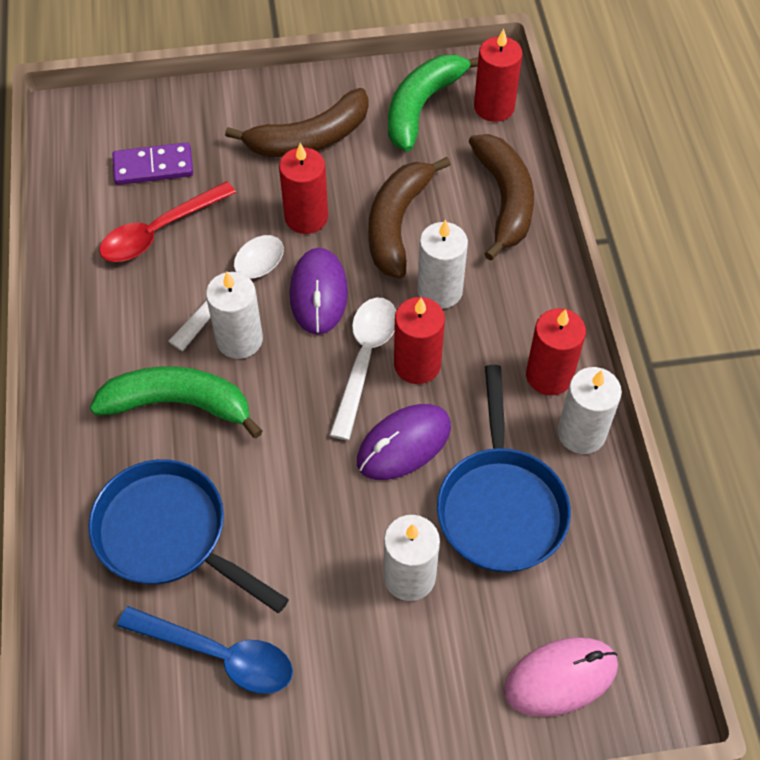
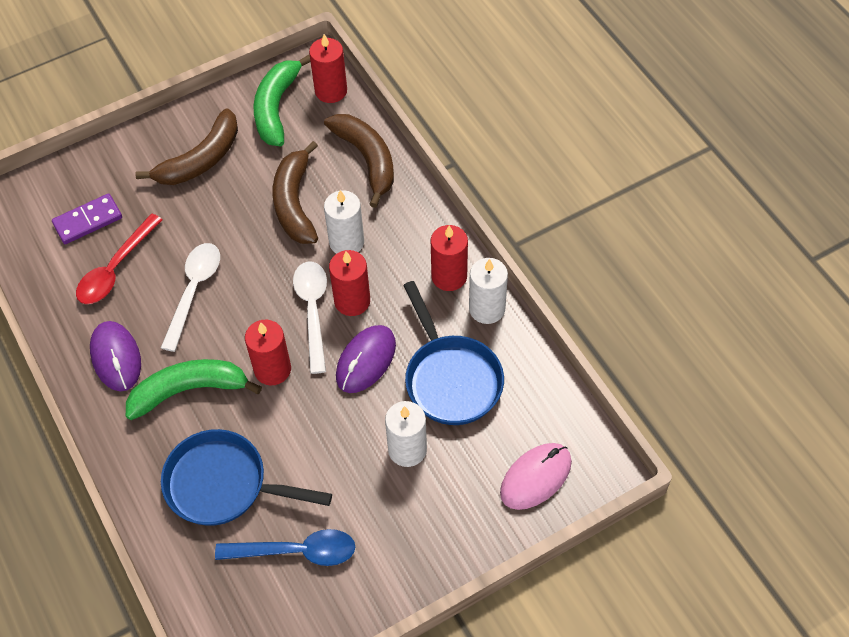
camera: 20 degrees left, 0 degrees up
(239, 340) = (213, 328): white candle -> none
(306, 217) = (224, 220): red candle -> red candle (272, 369)
(319, 293) = (258, 274): purple mouse -> purple mouse (116, 357)

